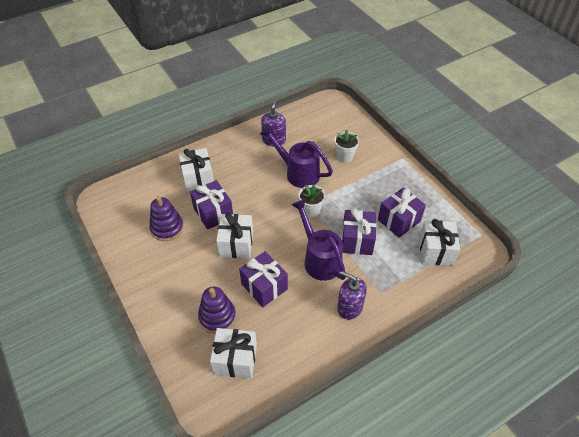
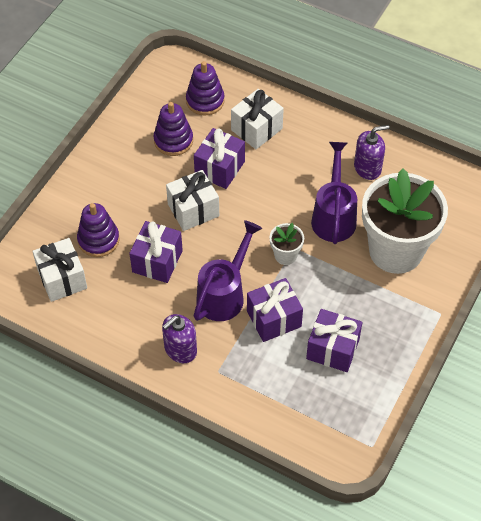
camera: 60 degrees right, 5 degrees up
(149, 194) = (205, 101): none -> purple stacking toy
(345, 156) = (395, 251): white flower pot -> white flower pot, size x2.38
(349, 307) = (180, 349): purple soap dispenser -> purple soap dispenser turned 135 degrees counterclockwise
(435, 251) = (312, 404): white gift -> none

